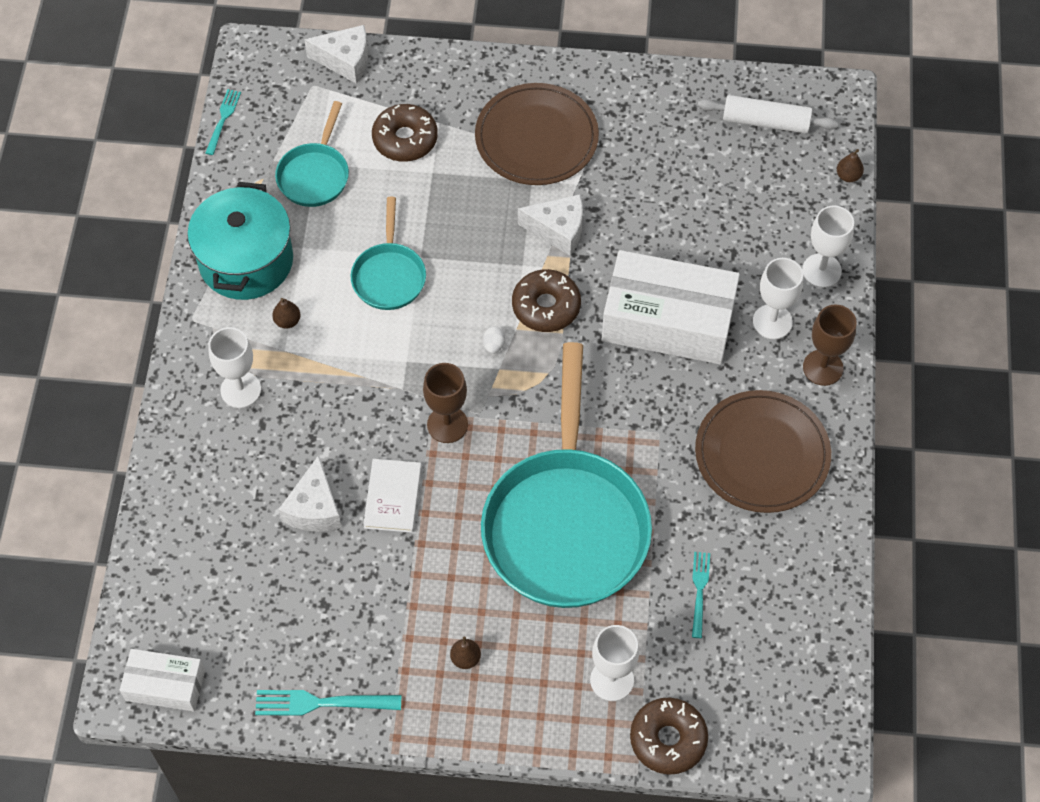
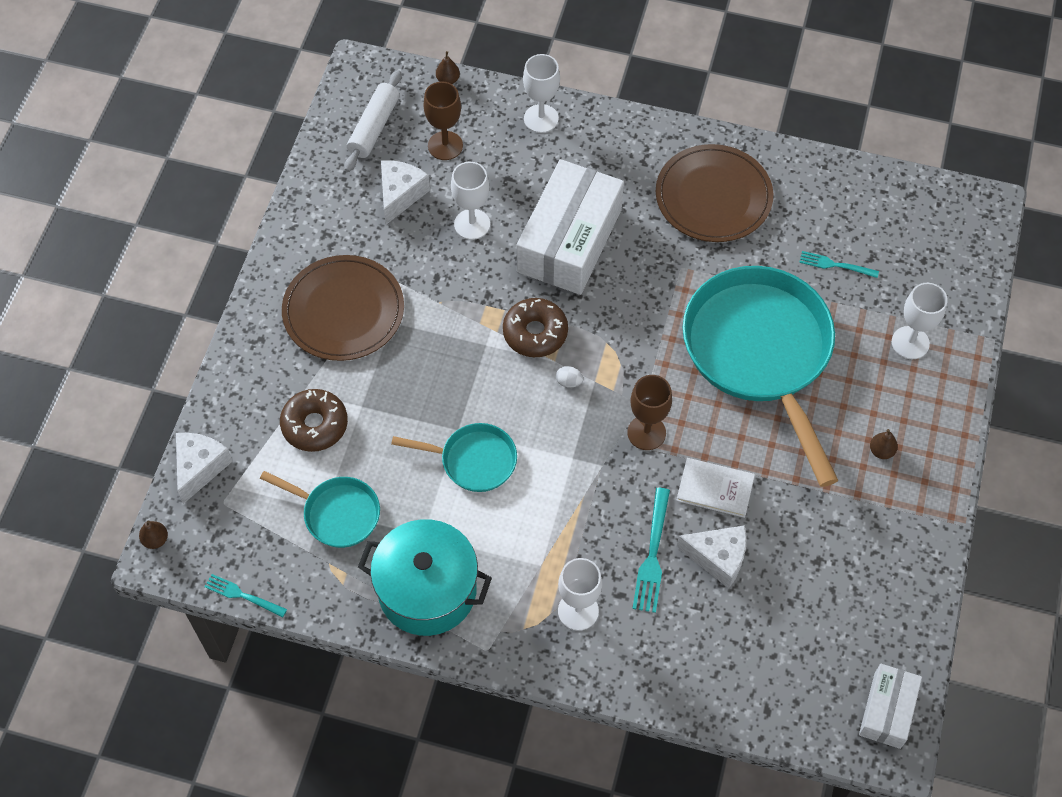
camera: 80 degrees left, 0 degrees up
(287, 321) = (507, 559): brown pear -> brown pear (155, 540)
(321, 703) = (915, 574): turquoise fork -> turquoise fork (652, 555)
(558, 230) = (453, 310): white cheese -> white cheese (400, 195)
(565, 524) = (760, 353): turquoise pan -> turquoise pan turned 120 degrees counterclockwise
(668, 739) = (965, 311): brown donut -> none
(772, 322) = (585, 164): white goblet -> white goblet (472, 224)
(823, 367) = (637, 137): brown goblet -> brown goblet (445, 145)

